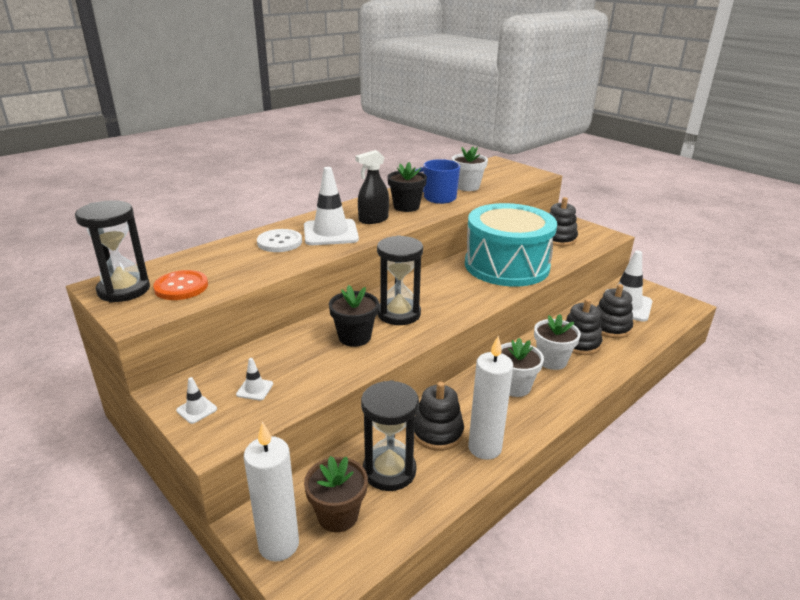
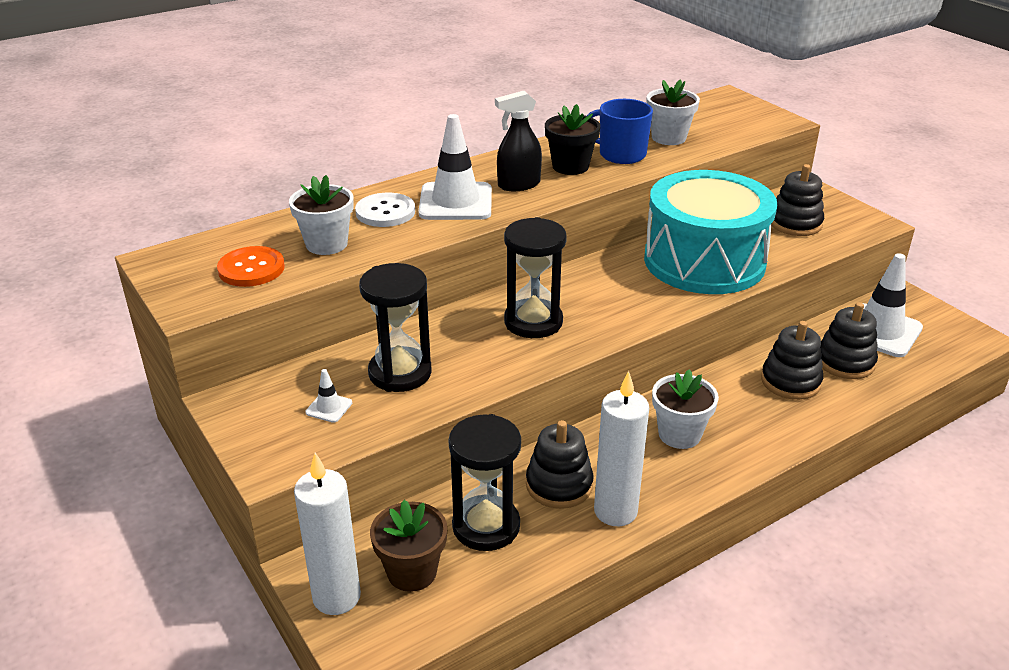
camera: 10 degrees right, 5 degrees up
(124, 290) = (182, 268): black hourglass -> black hourglass (400, 373)
(196, 410) = (256, 426): white traffic cone -> none
(354, 337) = (467, 350): black flower pot -> none
(552, 361) = (743, 403): white flower pot -> white flower pot (326, 244)

